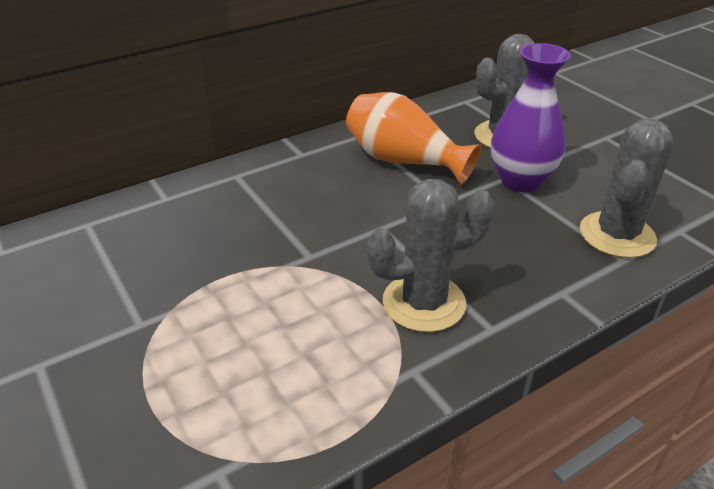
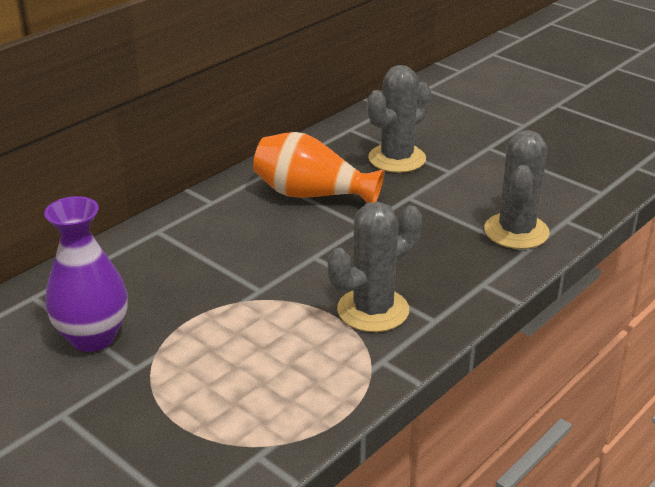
camera: 15 degrees left, 5 degrees down
(520, 181) = (423, 198): purple vase -> purple vase (93, 337)

